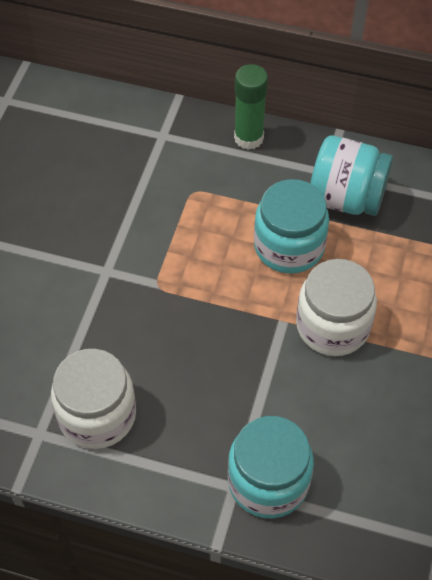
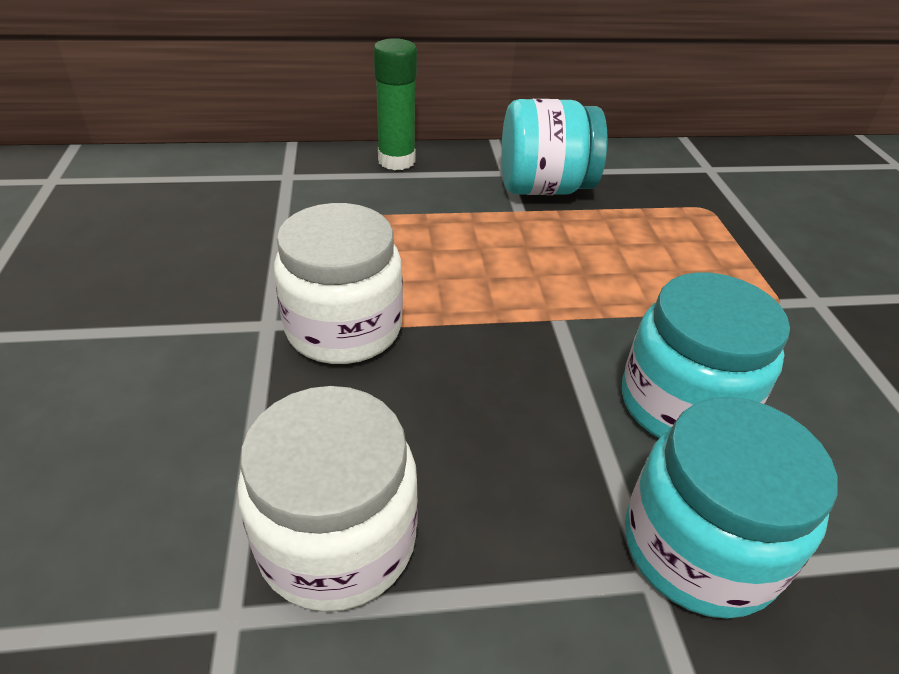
camera: 25 degrees left, 15 degrees down
(289, 246) = (510, 242): turquoise jar -> turquoise jar (682, 404)
(332, 326) = (625, 308): white jar -> white jar (344, 328)

